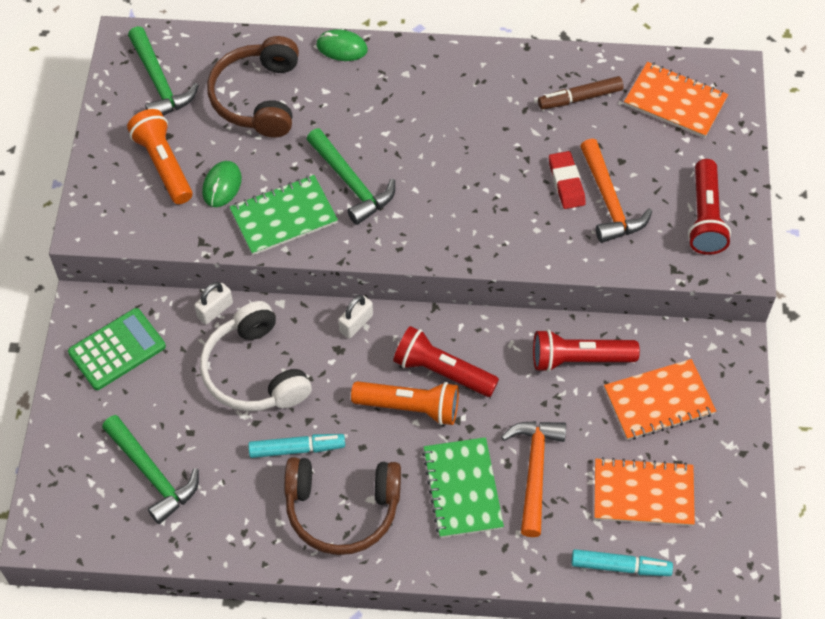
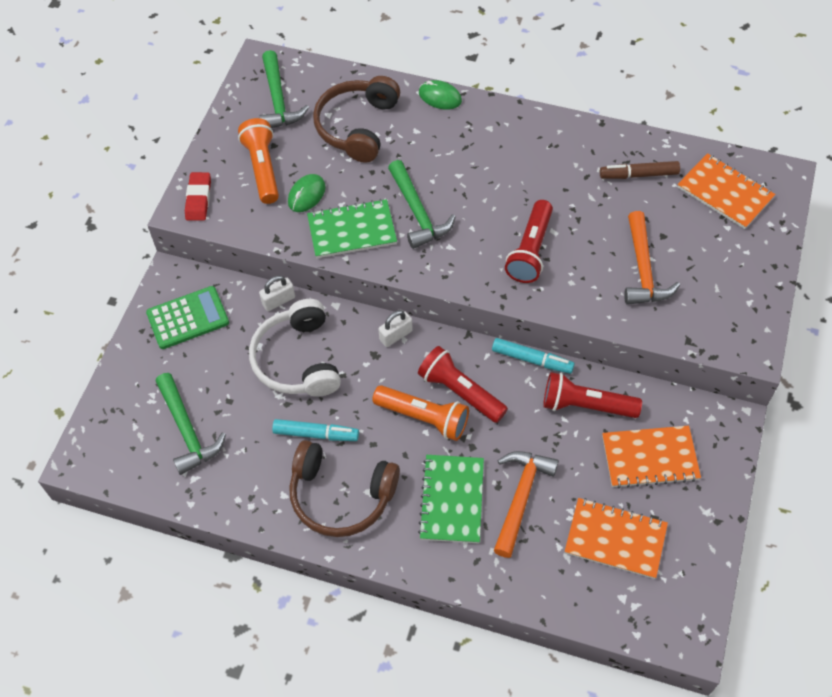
camera: 15 degrees right, 0 degrees up
(566, 183) = (608, 246): red eraser -> red eraser (198, 199)
(620, 566) = (578, 602): turquoise marker -> turquoise marker (532, 360)
(705, 217) = (728, 299): red flashlight -> red flashlight (530, 250)

